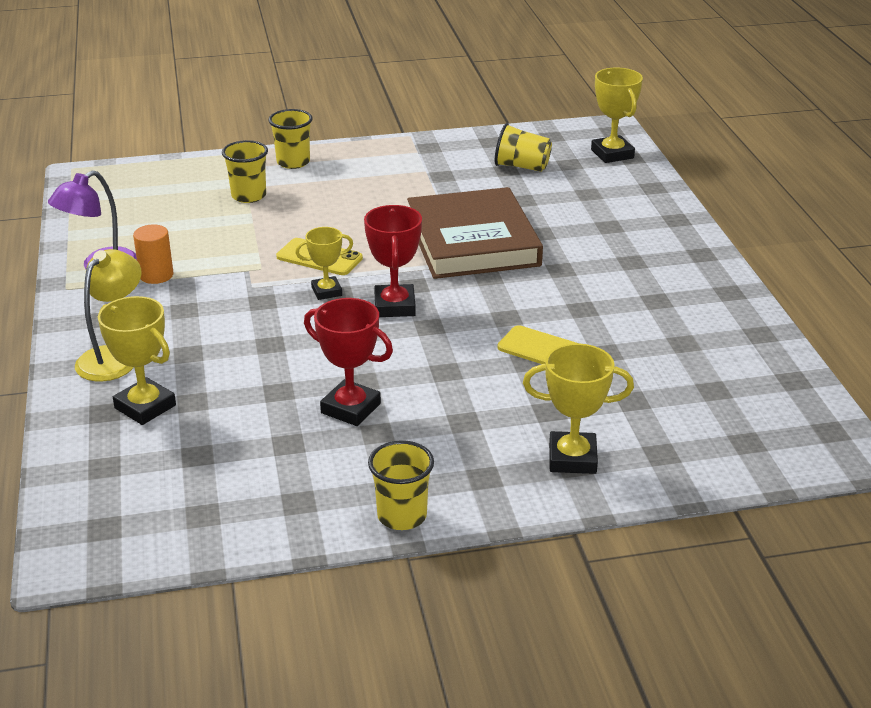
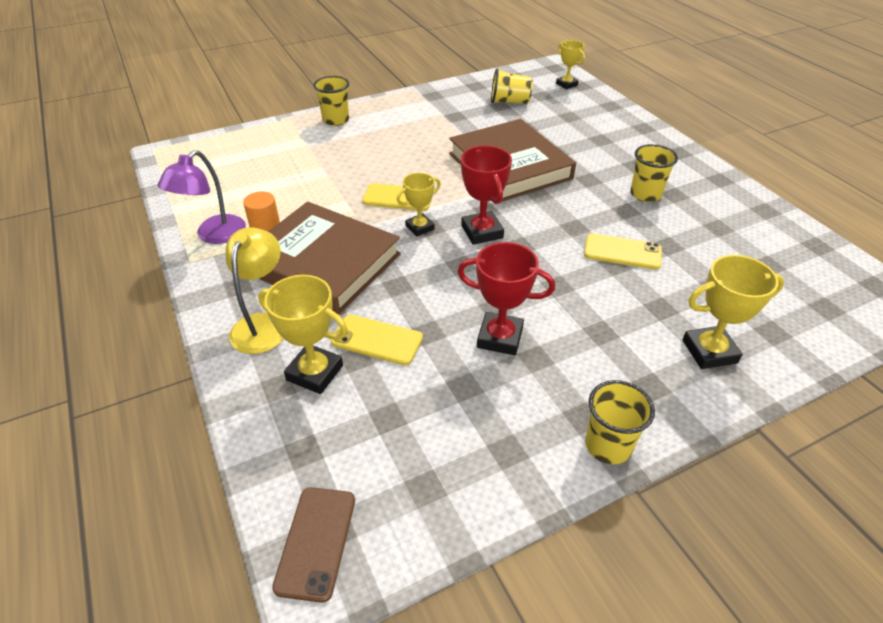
camera: 15 degrees left, 10 degrees up
(83, 534) = (316, 542): none -> brown phone
(202, 310) = (323, 263): none -> brown book
(221, 389) = (377, 340): none -> yellow phone
(248, 196) = (313, 152): yellow cup -> yellow cup (645, 194)
(612, 154) = (566, 84): yellow trophy -> yellow trophy, size x0.66

